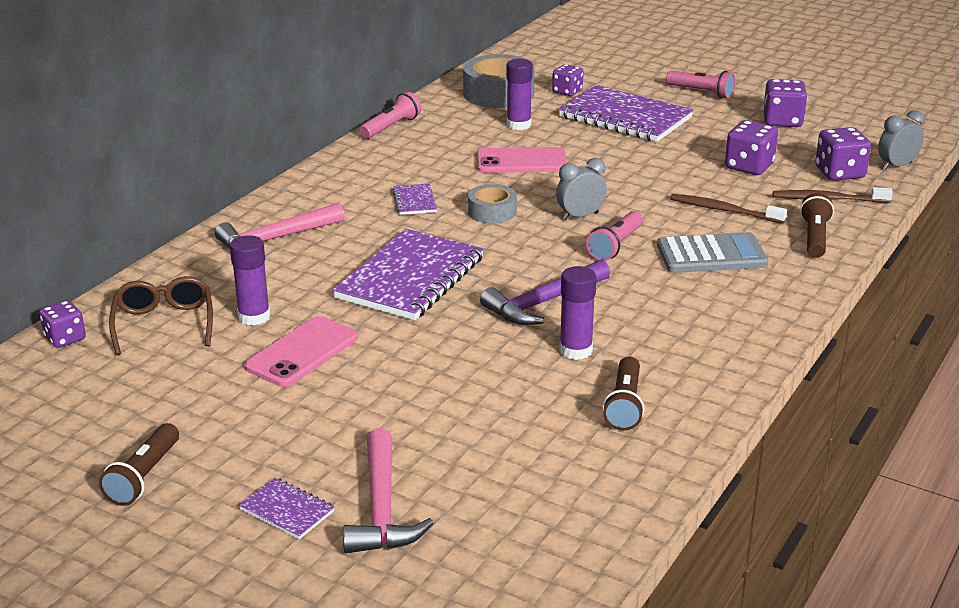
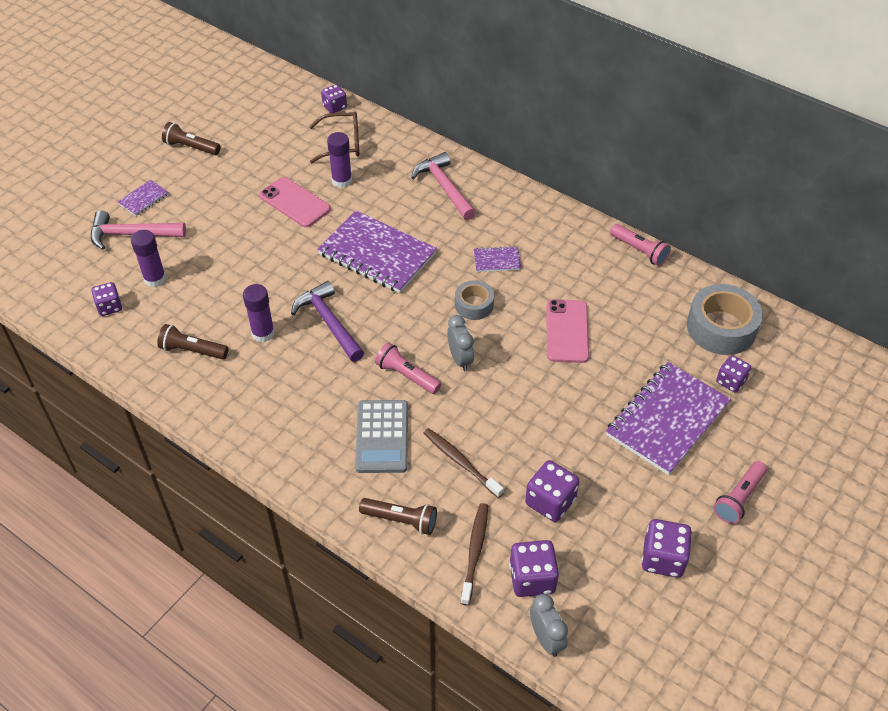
camera: 95 degrees right, 20 degrees up
(518, 125) = (647, 336): purple glue stick -> purple glue stick (155, 279)
(557, 501) = (109, 307): none -> purple dice
(724, 210) = (460, 462): brown toothbrush -> brown toothbrush turned 75 degrees counterclockwise

